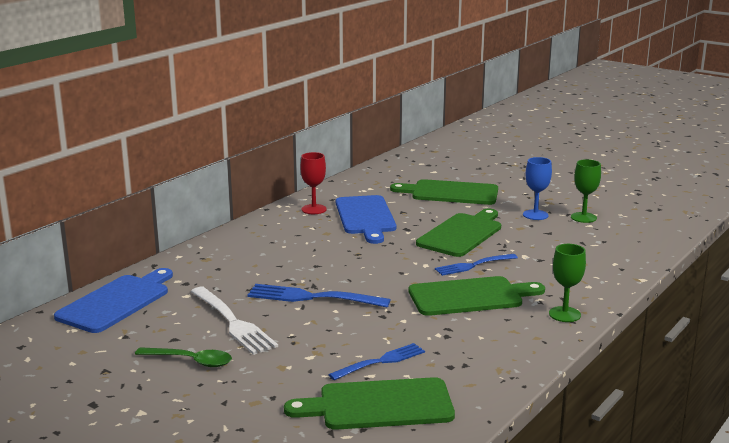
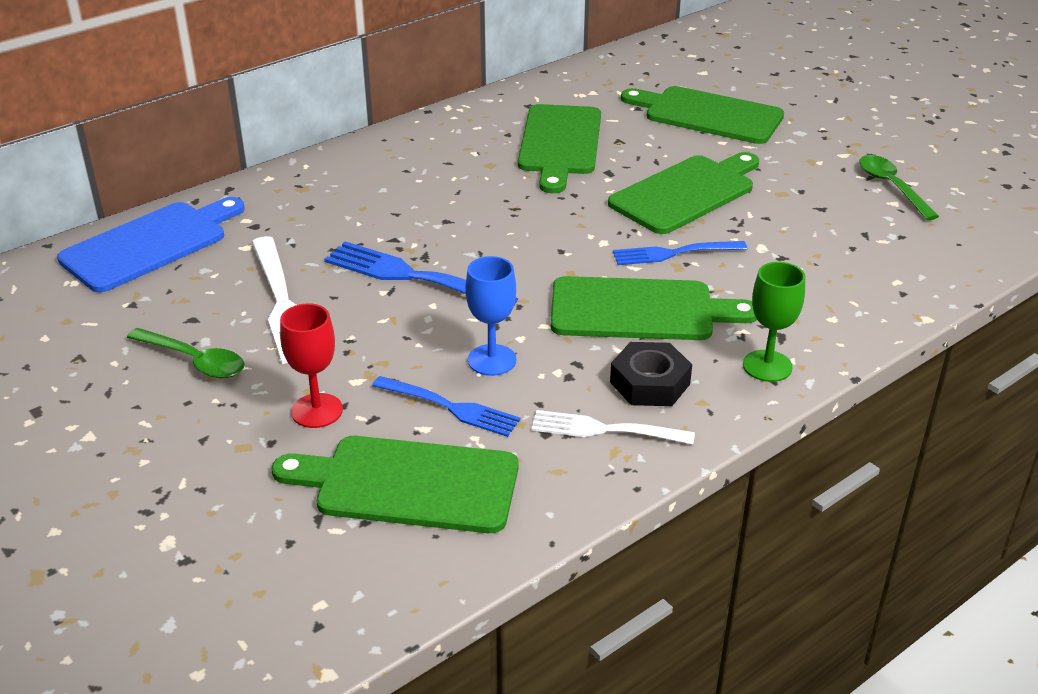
camera: 15 degrees right, 15 degrees up
(314, 209) = (493, 120): red goblet -> red goblet (317, 411)
(365, 217) = (560, 144): blue cutting board -> green cutting board
(380, 362) = (449, 407): blue fork -> blue fork turned 45 degrees clockwise
(487, 359) = (606, 429): none -> white fork
(499, 332) = (650, 383): none -> black nut
(535, 215) = (817, 172): blue goblet -> blue goblet (492, 360)
(583, 217) = (891, 187): green goblet -> green spoon

